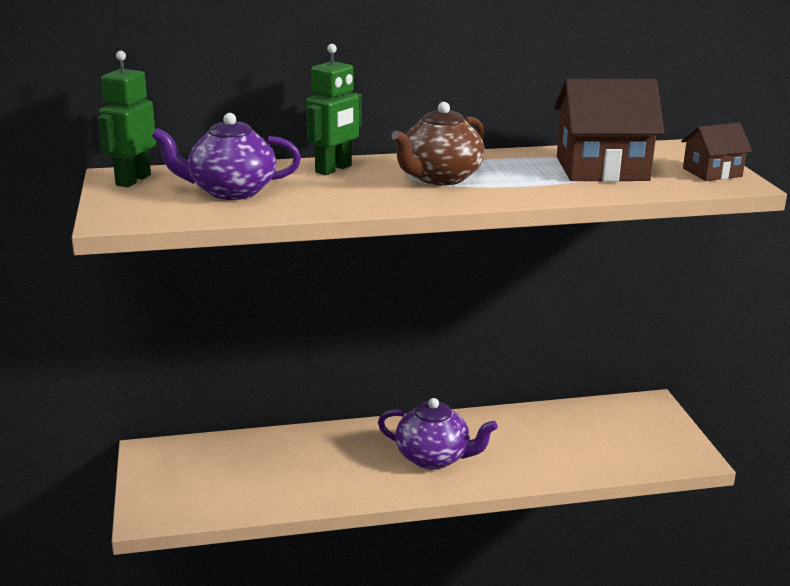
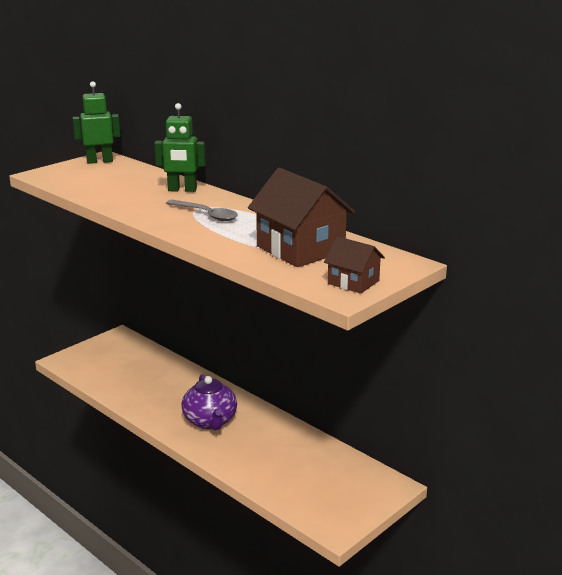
camera: 55 degrees right, 0 degrees up
(231, 191) = (110, 181): purple teapot -> none
(439, 178) = (206, 215): brown teapot -> grey spoon

